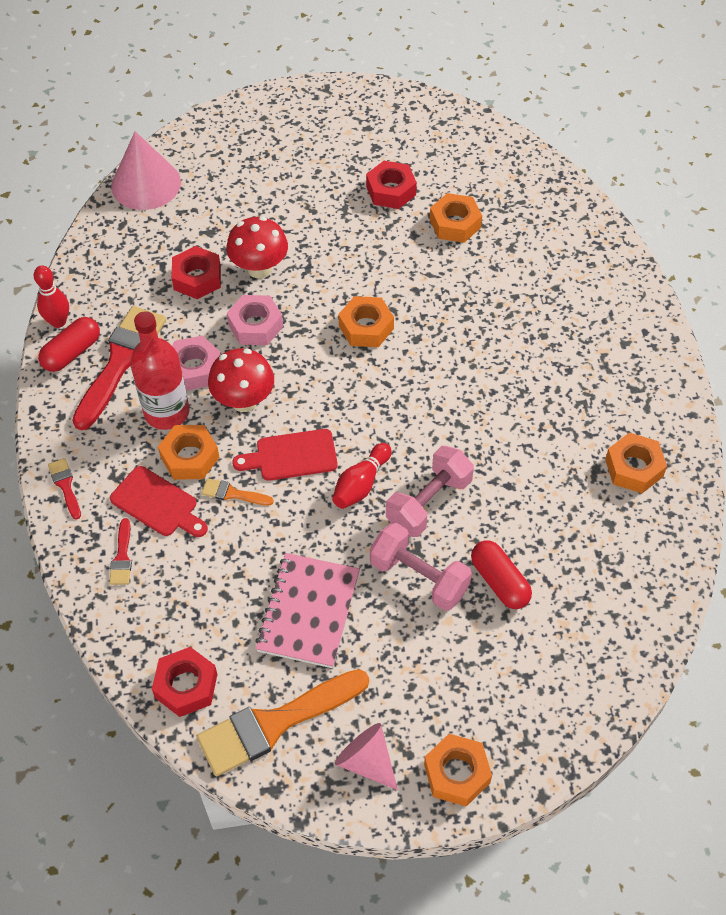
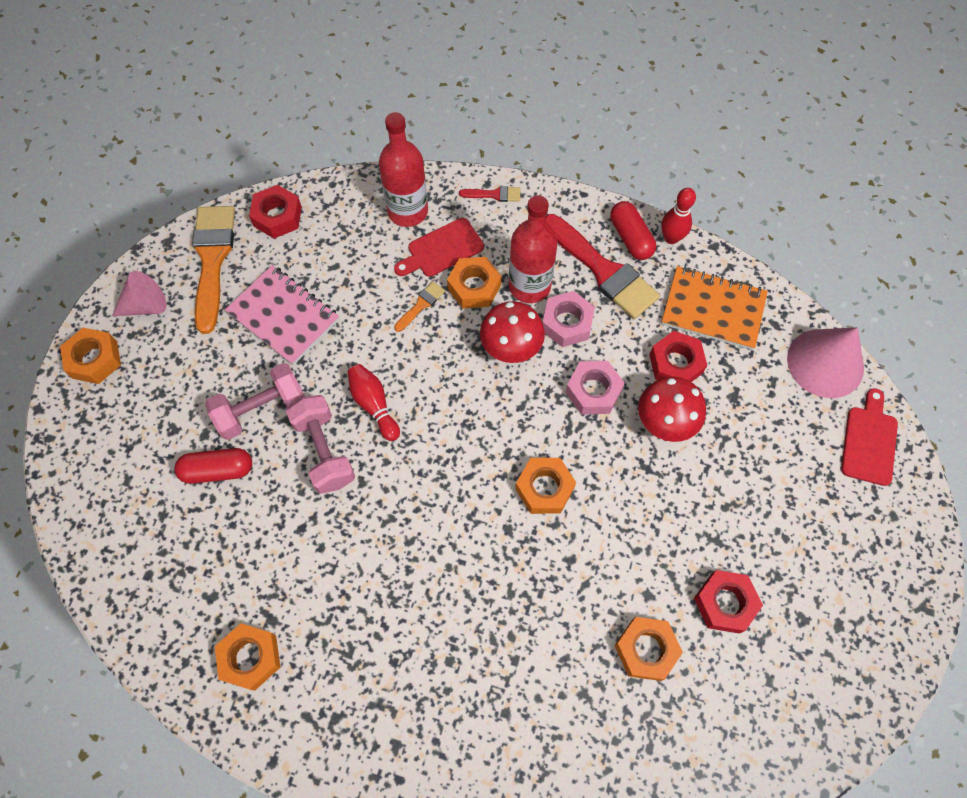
camera: 115 degrees right, 10 degrees up
(122, 557) = (408, 211): red brush -> red bottle
(127, 269) = (713, 309): none -> orange notebook
(291, 456) = (433, 363): red cutting board -> red cutting board (869, 441)

